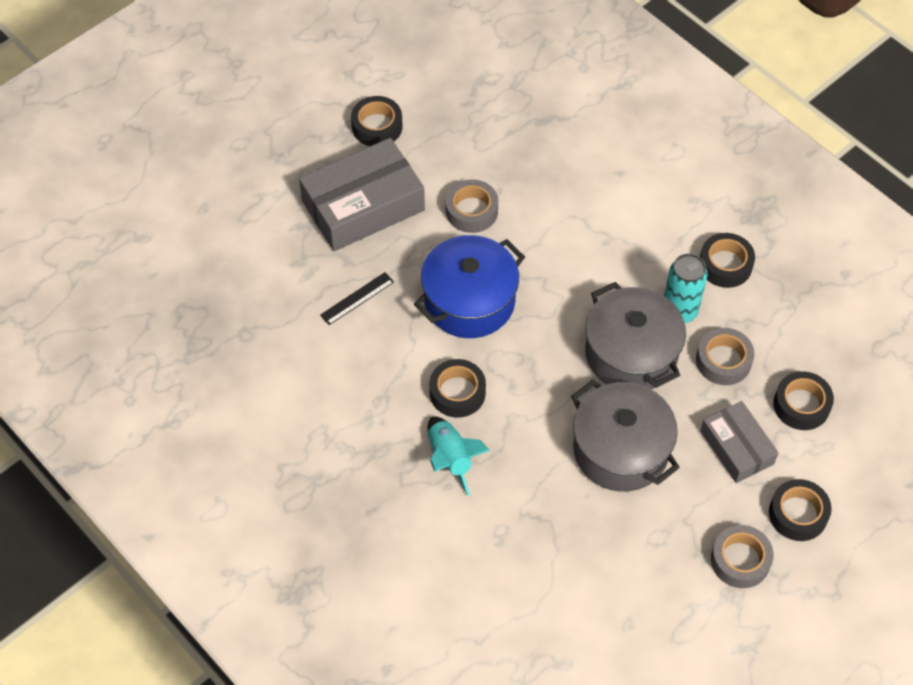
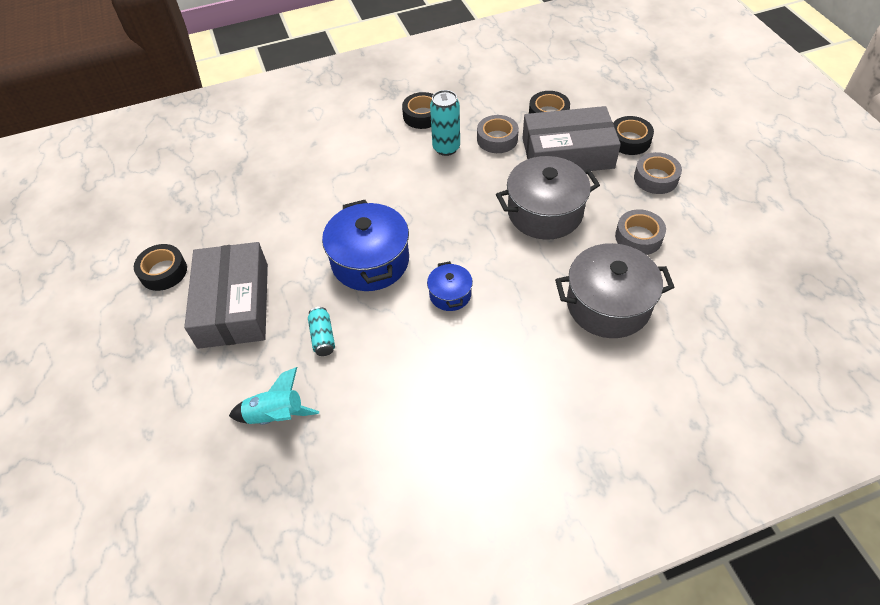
camera: 65 degrees left, 5 degrees down
(357, 298) = (323, 337): black ruler -> turquoise can
(450, 458) = (509, 318): turquoise rocket -> turquoise rocket (276, 415)
(457, 392) = (450, 294): black tape -> blue pot
(471, 211) = (288, 235): grey tape -> grey tape (638, 237)
(631, 354) = (467, 183): grey pot -> grey pot (608, 305)
(737, 447) = (567, 153): grey box -> grey box, size x1.69

